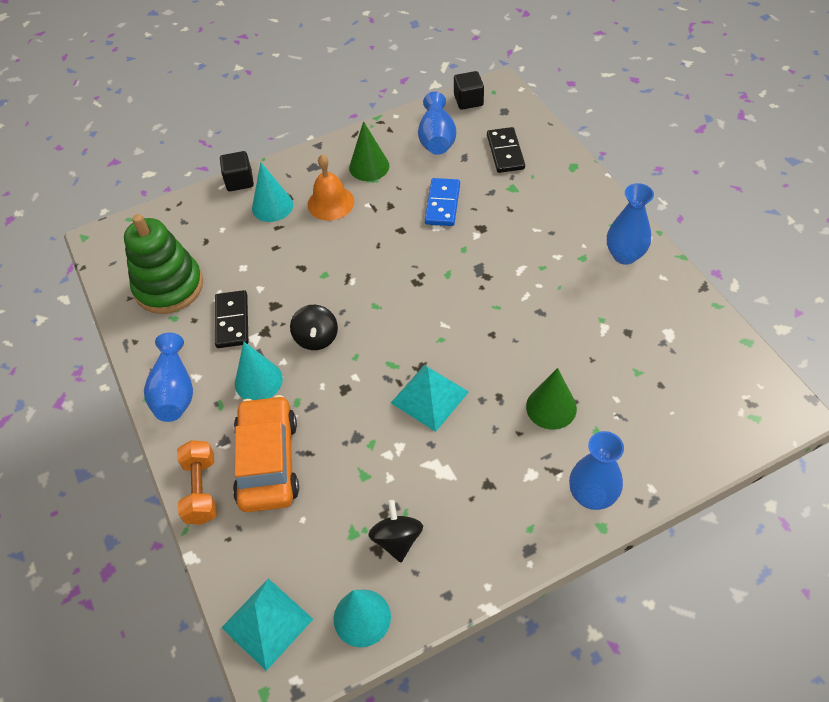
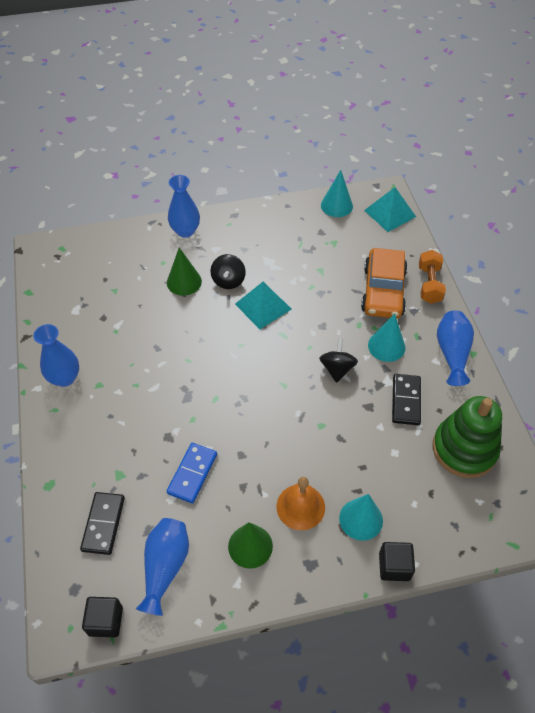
camera: 170 degrees left, 0 degrees up
(397, 539) = (308, 234): black spinning top -> black spinning top (228, 280)

